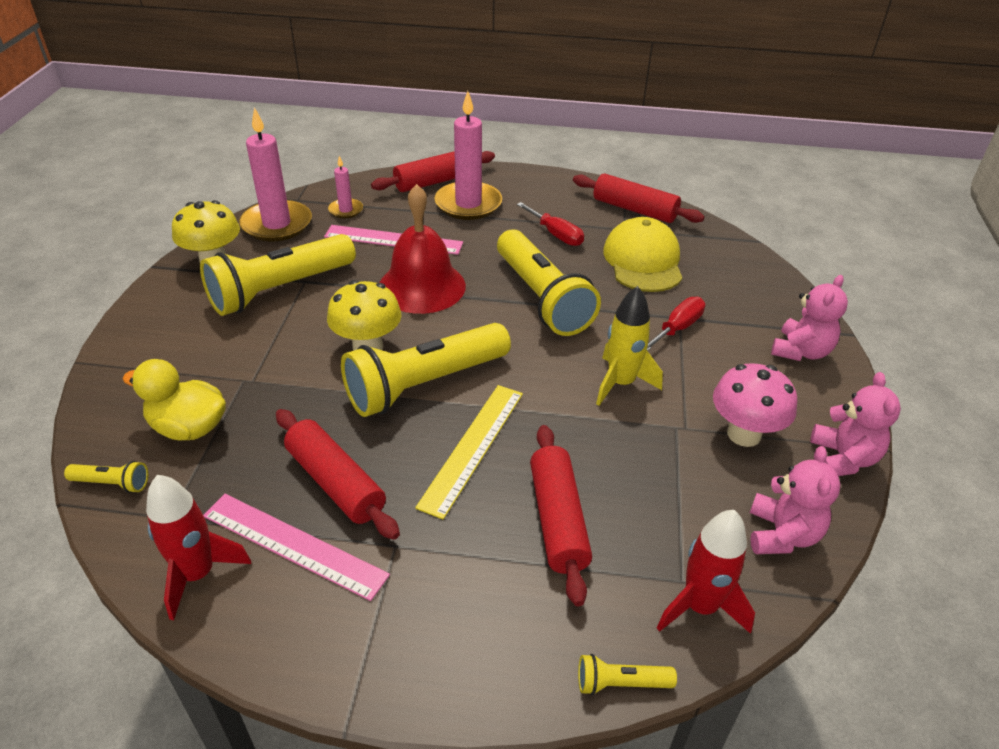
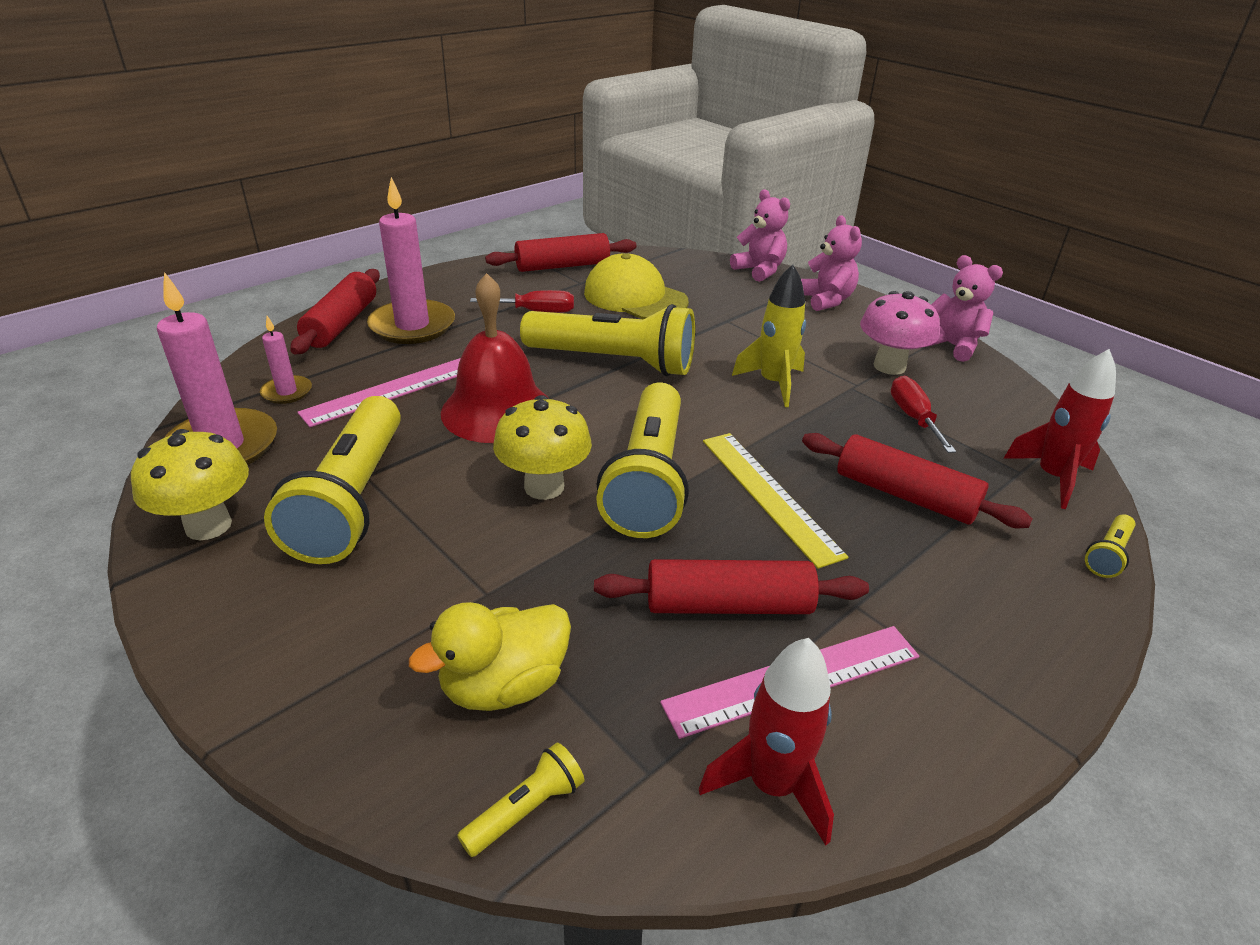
camera: 50 degrees left, 5 degrees down
(677, 328) = (739, 328): red screwdriver -> red screwdriver (913, 418)
(782, 534) = (1005, 407): pink teddy bear -> pink teddy bear (759, 270)

